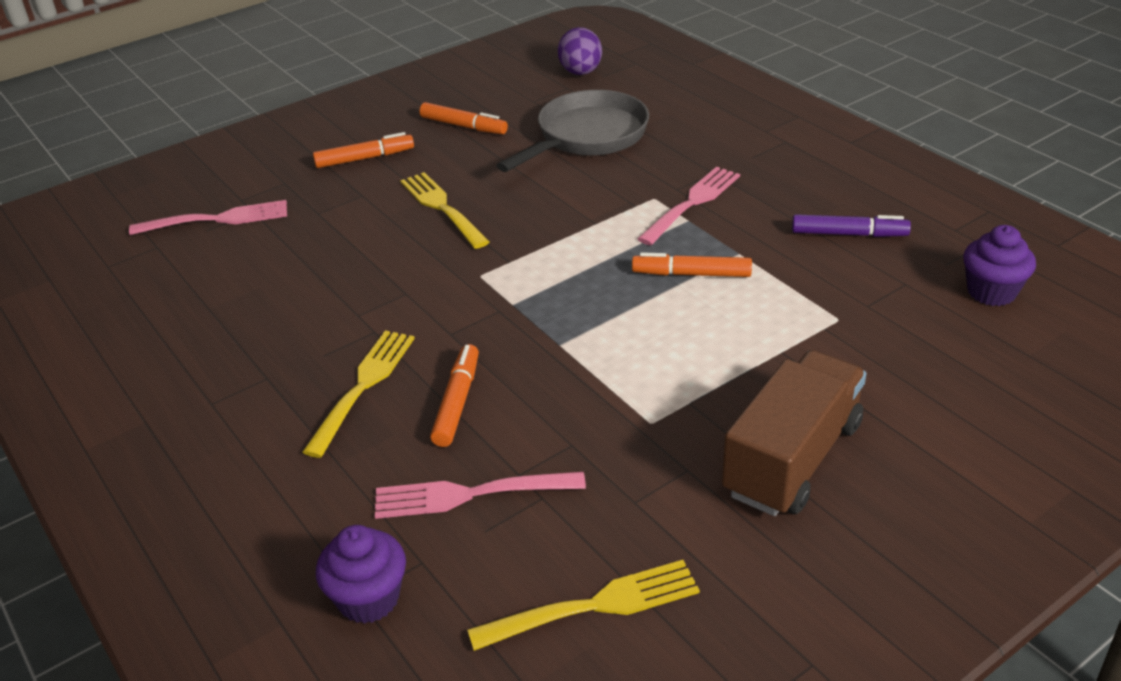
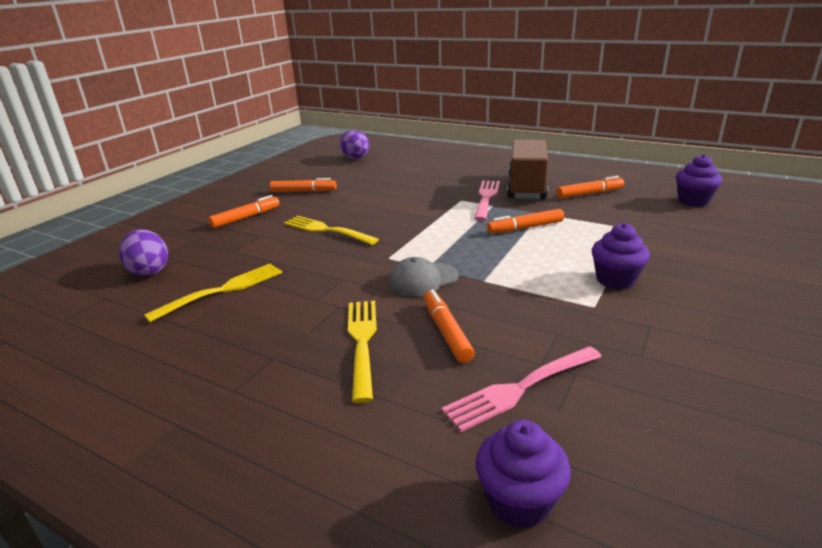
camera: 25 degrees left, 10 degrees down
(216, 220) = (149, 271): pink fork -> purple egg
(491, 321) = (422, 280): none -> grey cap
(587, 137) = (389, 183): grey pan -> none
(593, 607) = (701, 436): yellow fork -> yellow fork (222, 291)
(719, 393) = (615, 280): none -> purple cupcake
(792, 459) = (703, 301): brown truck -> brown truck (526, 187)
(848, 234) = (589, 193): purple marker -> orange marker

